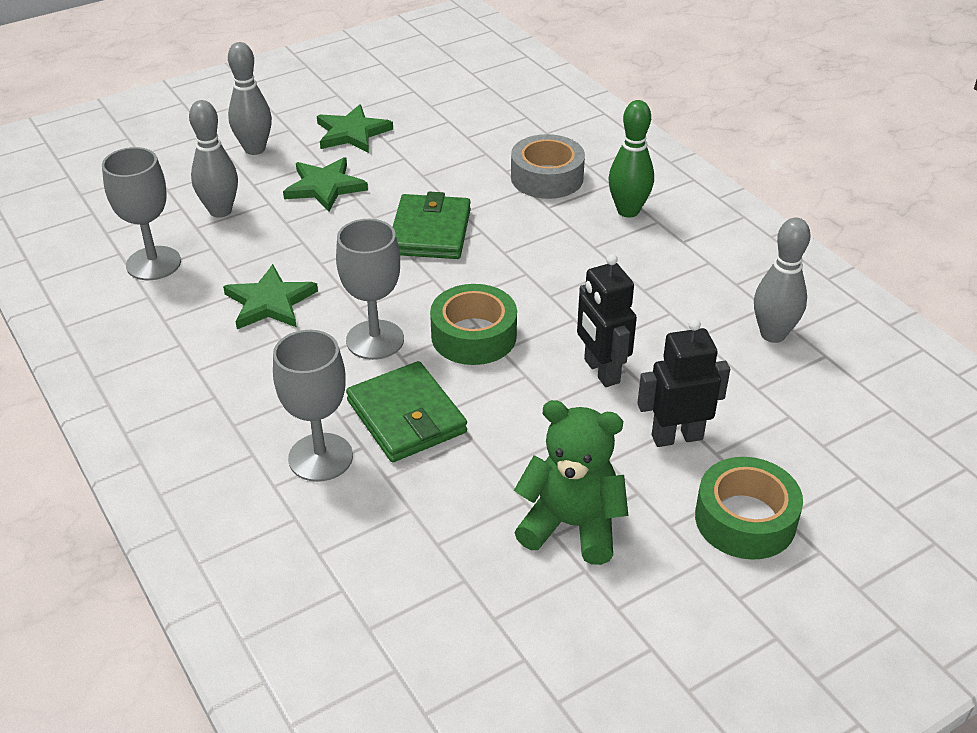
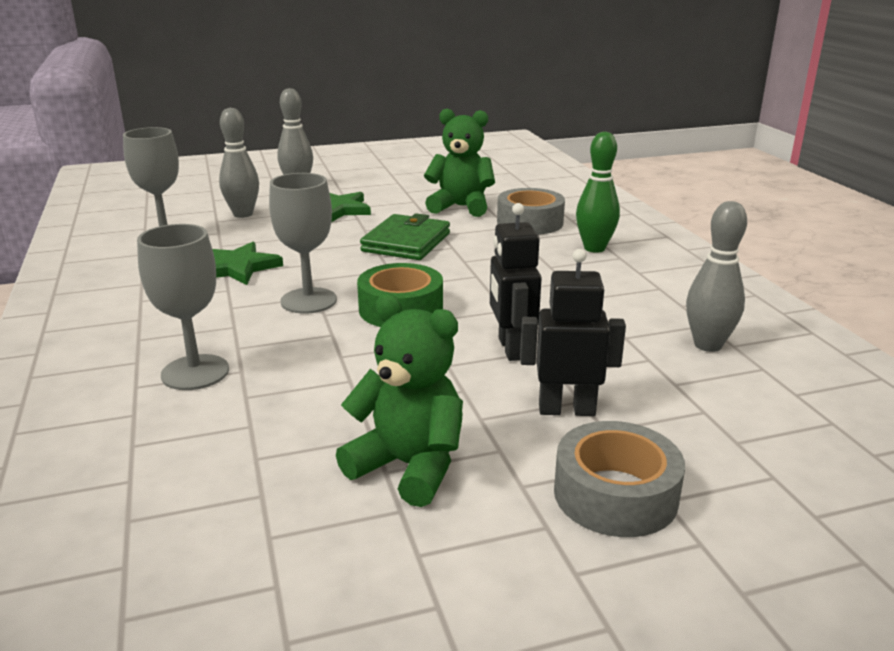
camera: 15 degrees right, 15 degrees down
(352, 133) = (381, 185): green star -> none
(406, 416) = (298, 355): green wallet -> none
(461, 161) = (461, 207): none -> green teddy bear
(745, 519) = (615, 494): green tape -> grey tape

